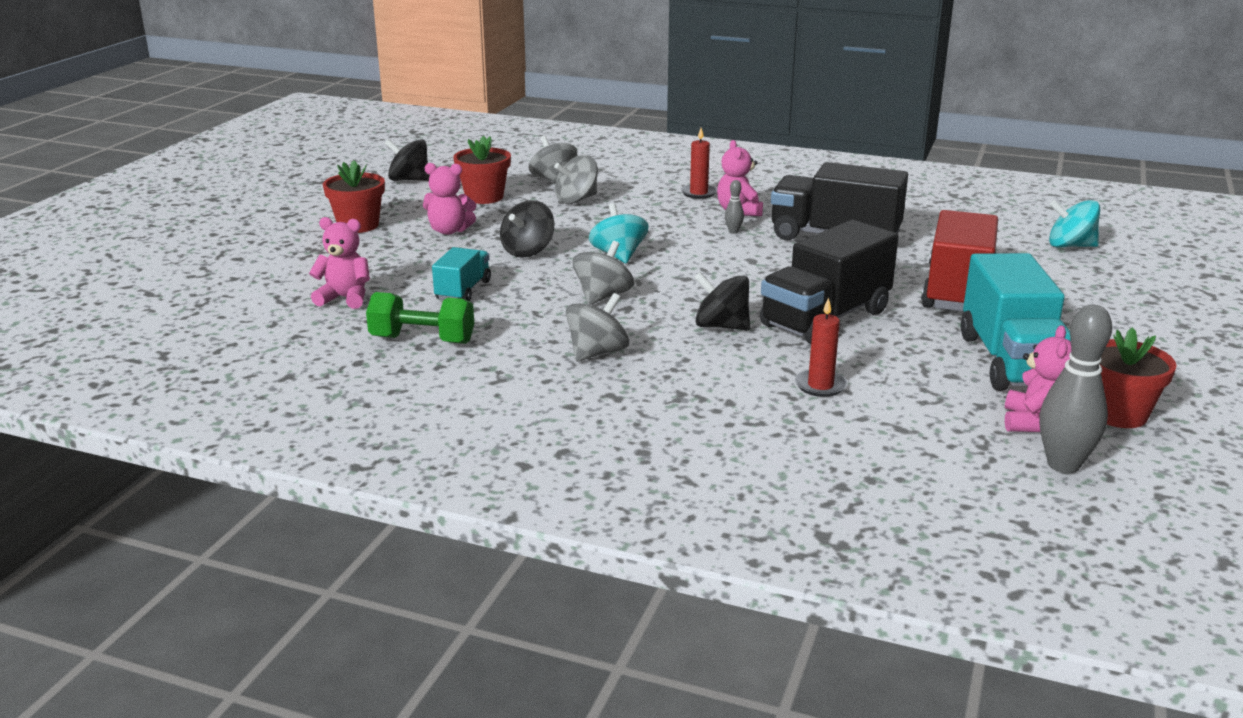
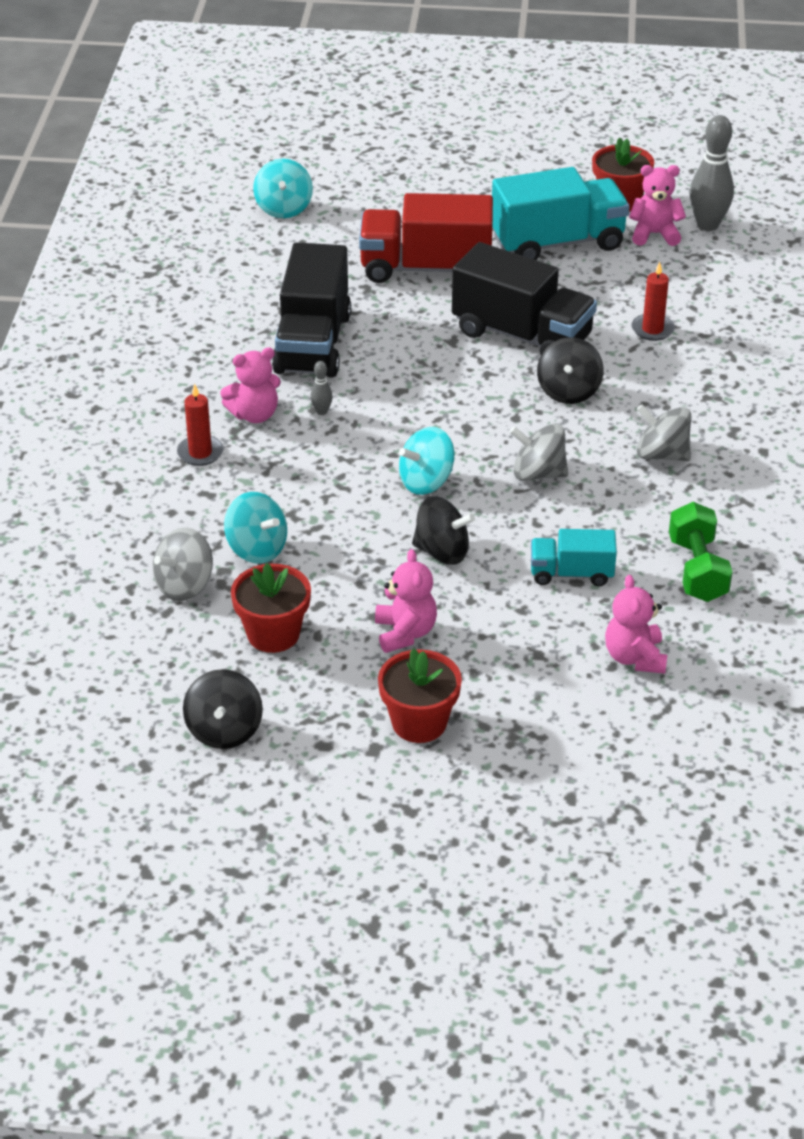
camera: 105 degrees left, 15 degrees up
(576, 200) = (257, 549): grey spinning top -> turquoise spinning top

